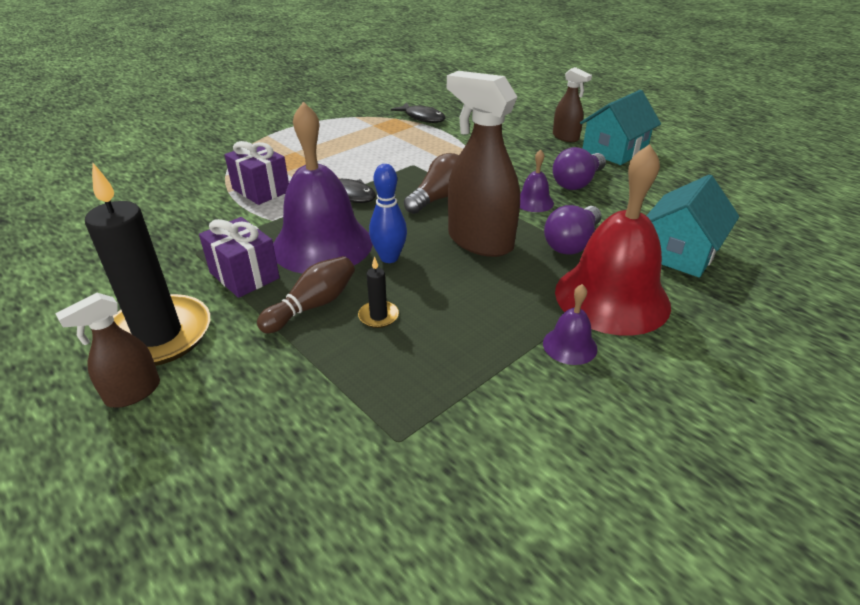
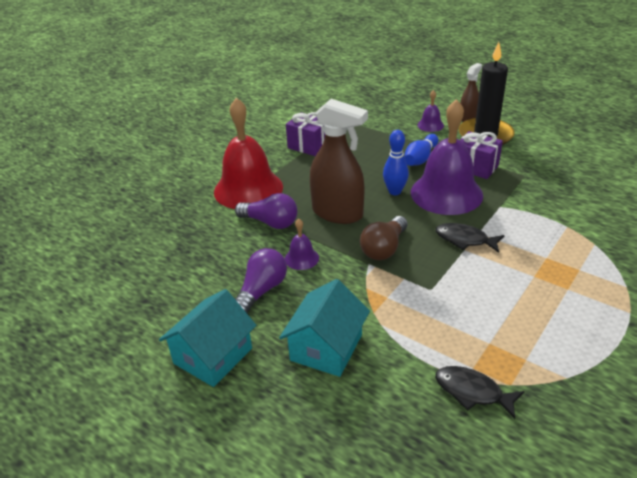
camera: 170 degrees right, 0 degrees up
(261, 190) = (541, 232): purple gift -> purple gift (308, 146)
(312, 306) = (420, 158): brown bowling pin -> blue bowling pin
(378, 316) = (380, 159): black candle -> none
(565, 137) = (270, 375): brown spray bottle -> none
(569, 345) = (275, 162): purple bell -> purple bell (430, 125)
(572, 243) = (270, 222): purple light bulb -> purple light bulb turned 90 degrees clockwise
(679, 252) = (193, 227): turquoise house -> turquoise house (326, 347)

